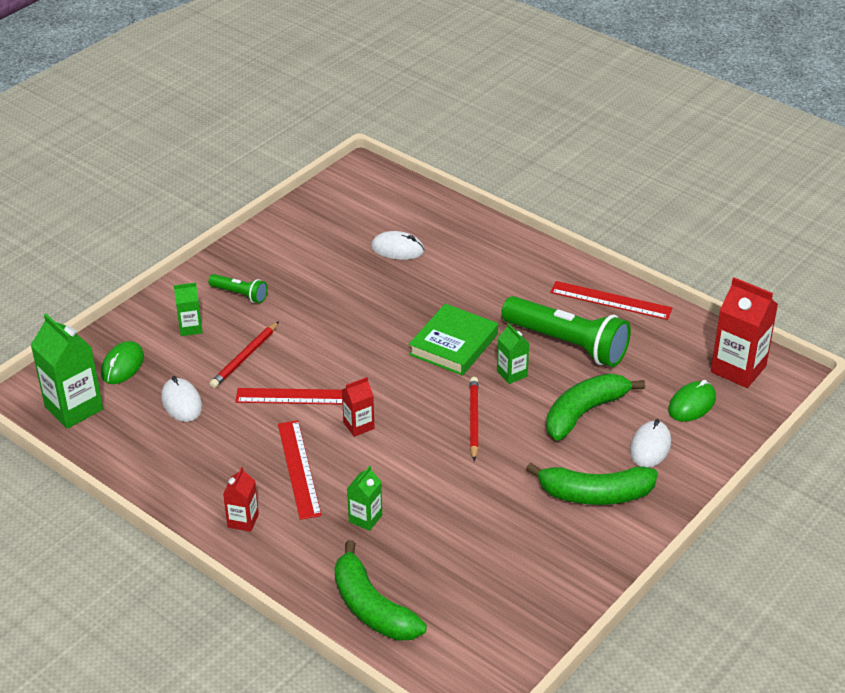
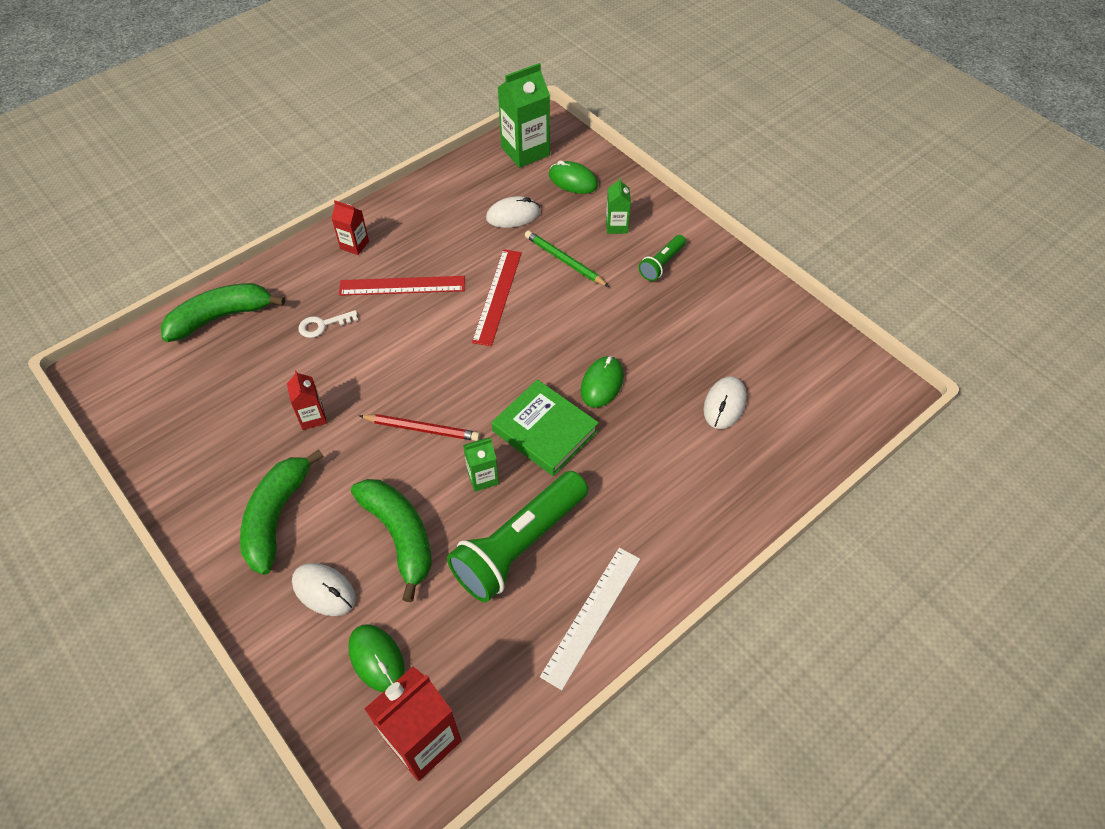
camera: 100 degrees right, 15 degrees up
(245, 357) = (564, 261): red pencil -> green pencil
(359, 425) = (444, 334): red carton -> red carton (312, 417)
(365, 518) = (323, 325): green carton -> white key
(393, 317) = (602, 383): none -> green mouse
(610, 300) = (591, 616): red ruler -> white ruler

